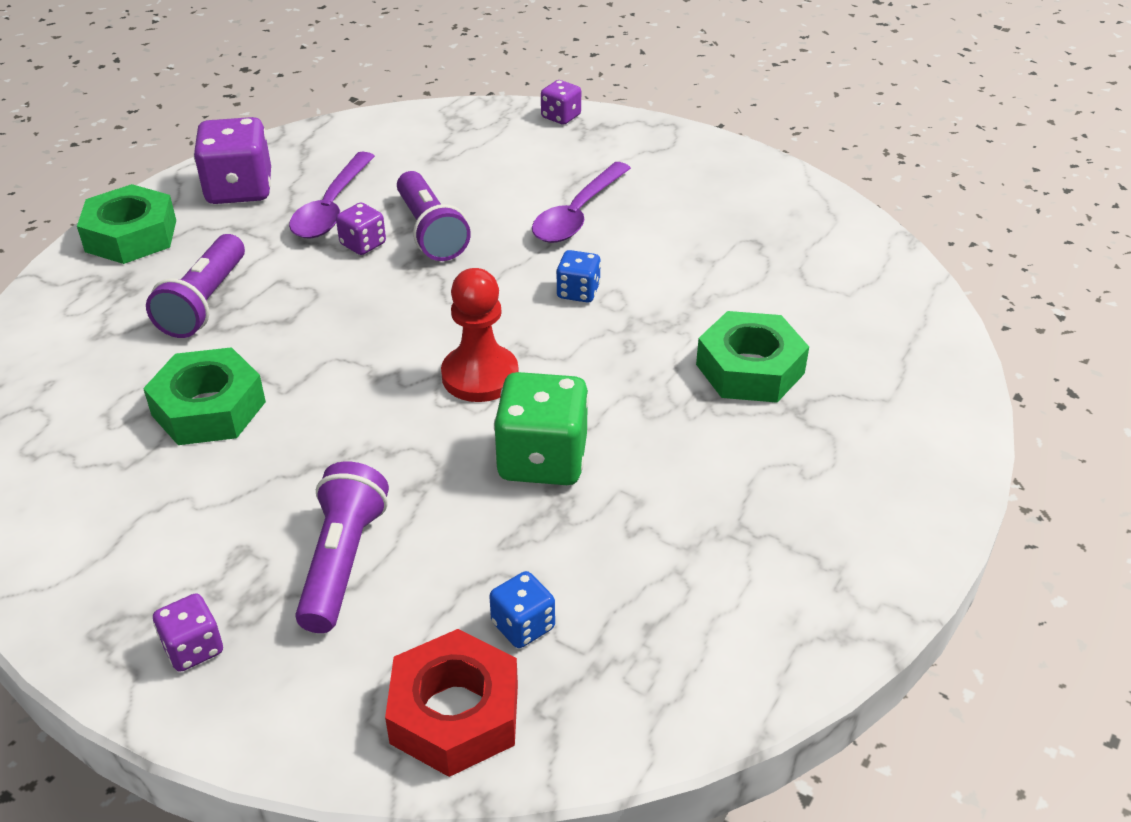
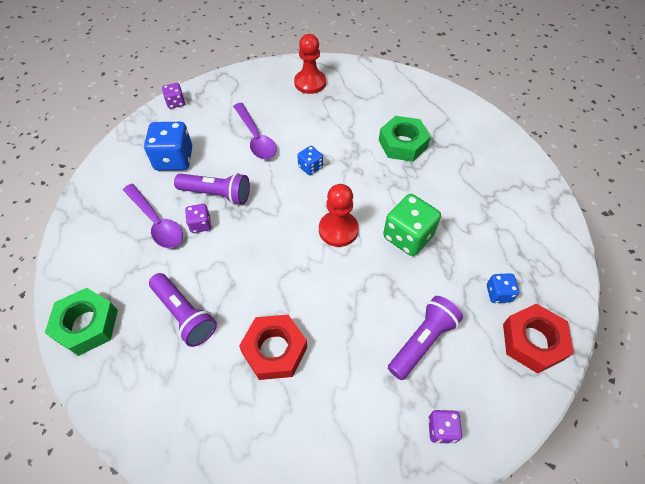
camera: 55 degrees left, 15 degrees up
(208, 408) = (274, 350): green nut -> red nut
(239, 189) = (97, 254): purple dice -> none
(342, 561) = (422, 341): purple flashlight -> purple flashlight turned 90 degrees clockwise
(454, 167) = (174, 159): none -> blue dice
(763, 210) = (310, 83): none -> red pawn

